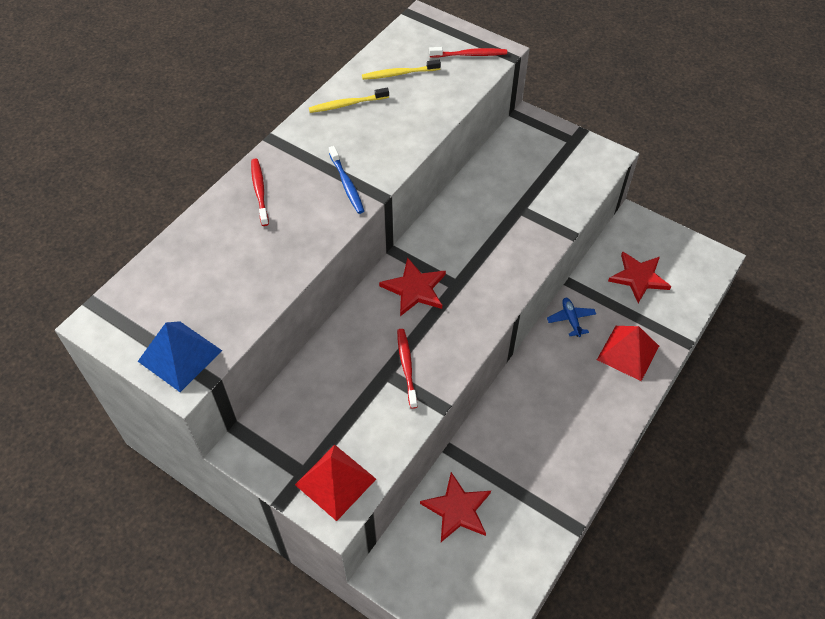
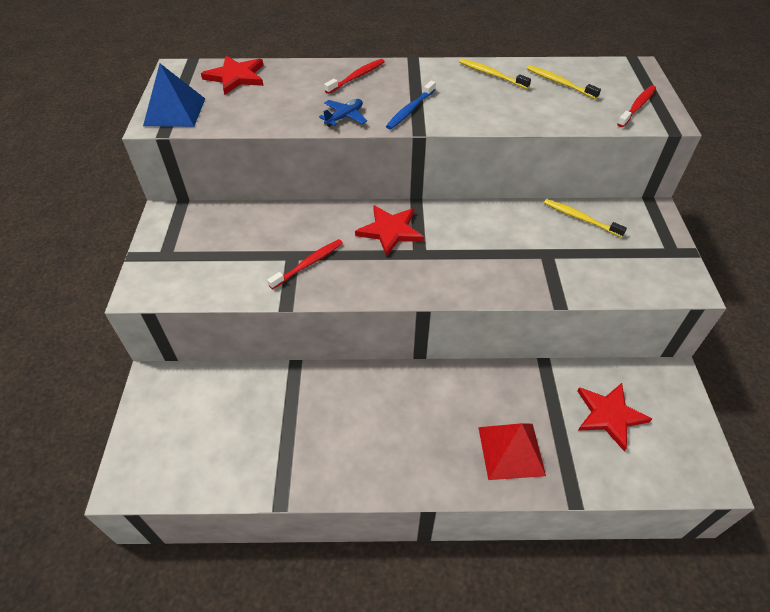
camera: 55 degrees right, 5 degrees down
(335, 482) = (168, 276): red pyramid -> none
(457, 509) = (240, 398): red star -> red star (236, 77)
(469, 55) = (637, 107): red toothbrush -> red toothbrush turned 105 degrees counterclockwise
(501, 164) = (581, 218): none -> yellow toothbrush
(571, 319) = (503, 383): blue plane -> blue plane (344, 117)

